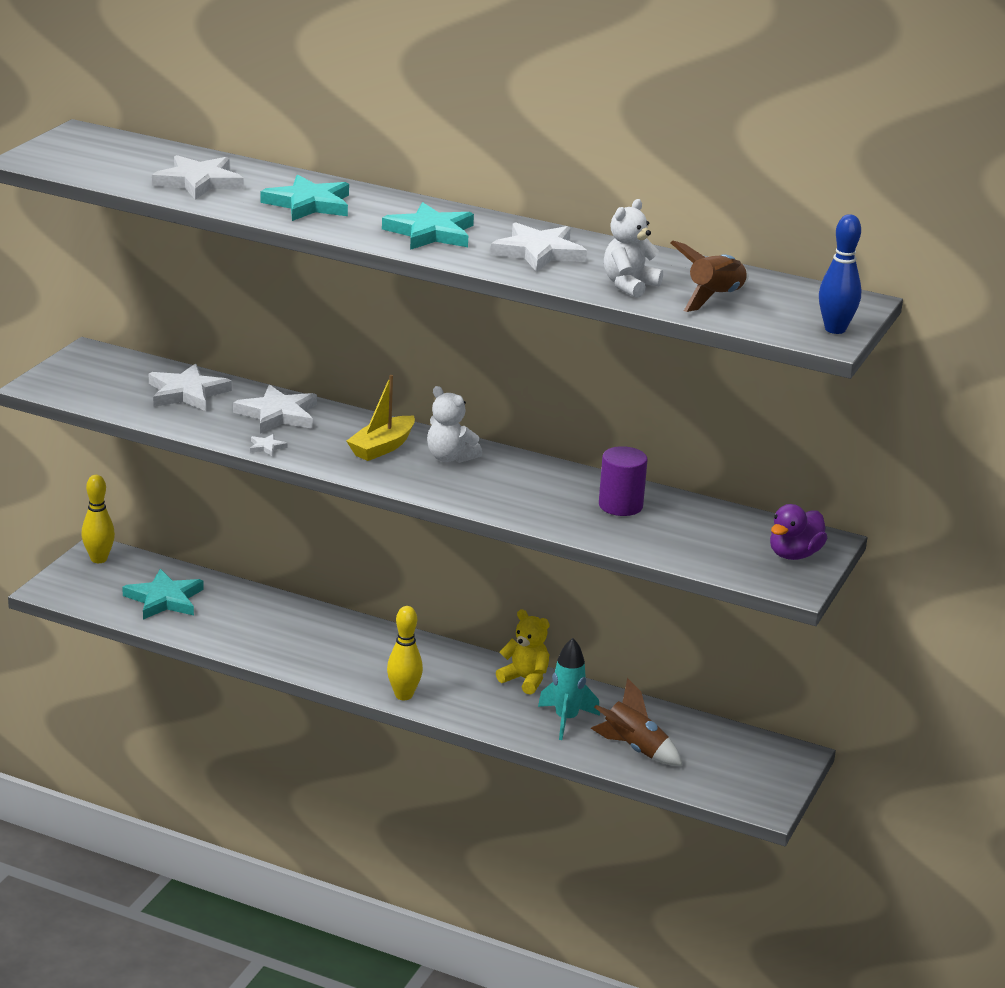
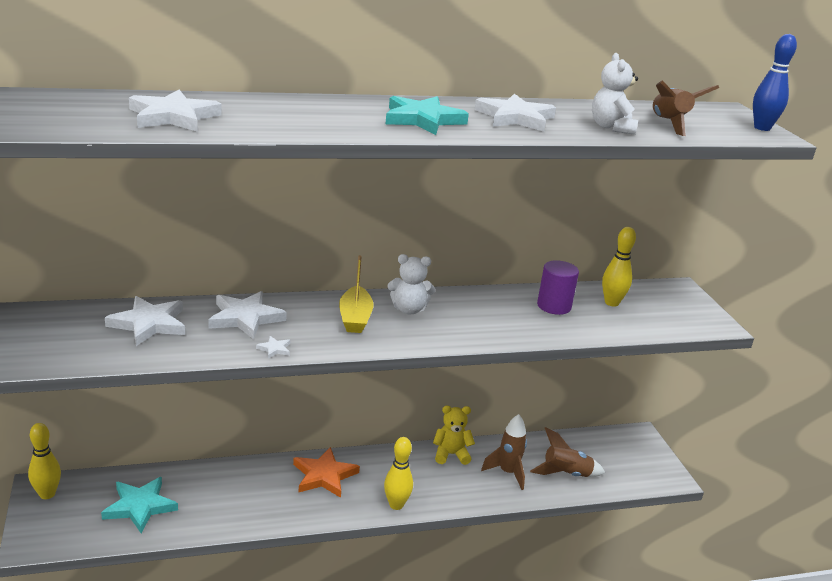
camera: 40 degrees left, 0 degrees up
(309, 204) = (295, 116): turquoise star -> none
(363, 644) = (324, 475): none -> orange star
(566, 720) = (507, 473): turquoise rocket -> brown rocket
(699, 525) = (611, 303): none -> yellow bowling pin
(794, 554) = (683, 303): purple duck -> none

